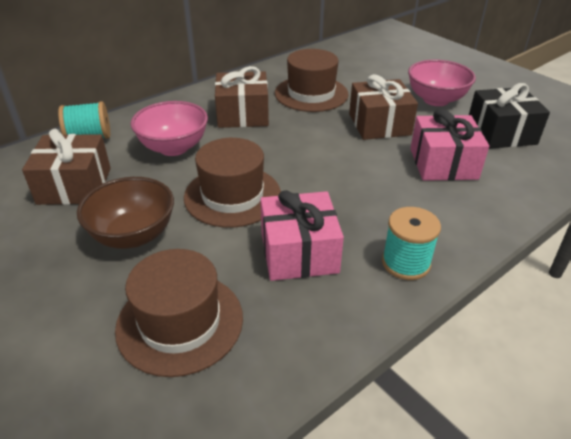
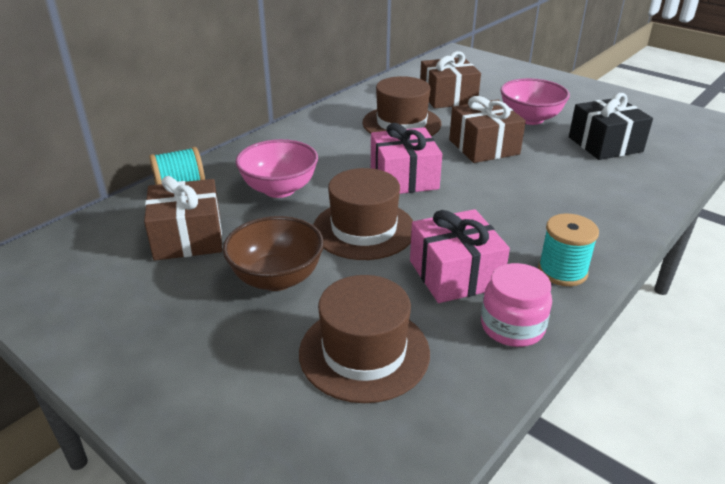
camera: 10 degrees left, 5 degrees down
(243, 114) = (338, 150): brown gift -> brown gift (448, 97)
(332, 316) = (512, 327): none -> pink jar
(443, 163) = (561, 178): pink gift -> pink gift (404, 178)

